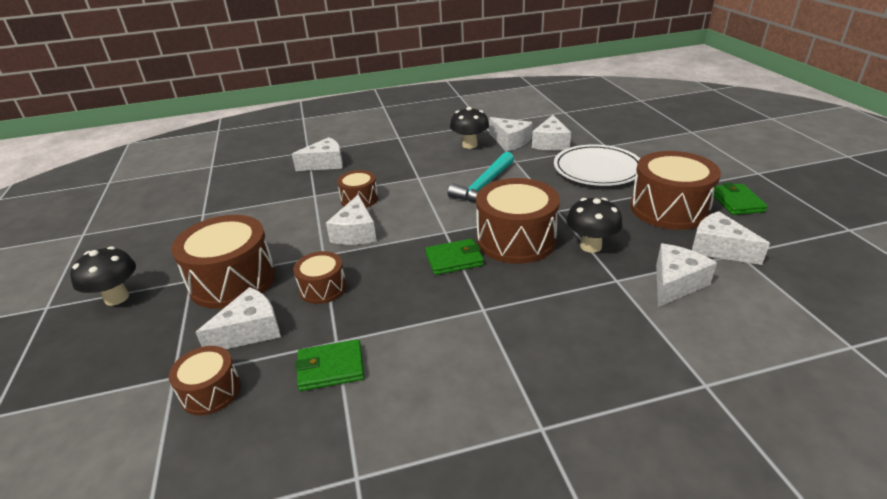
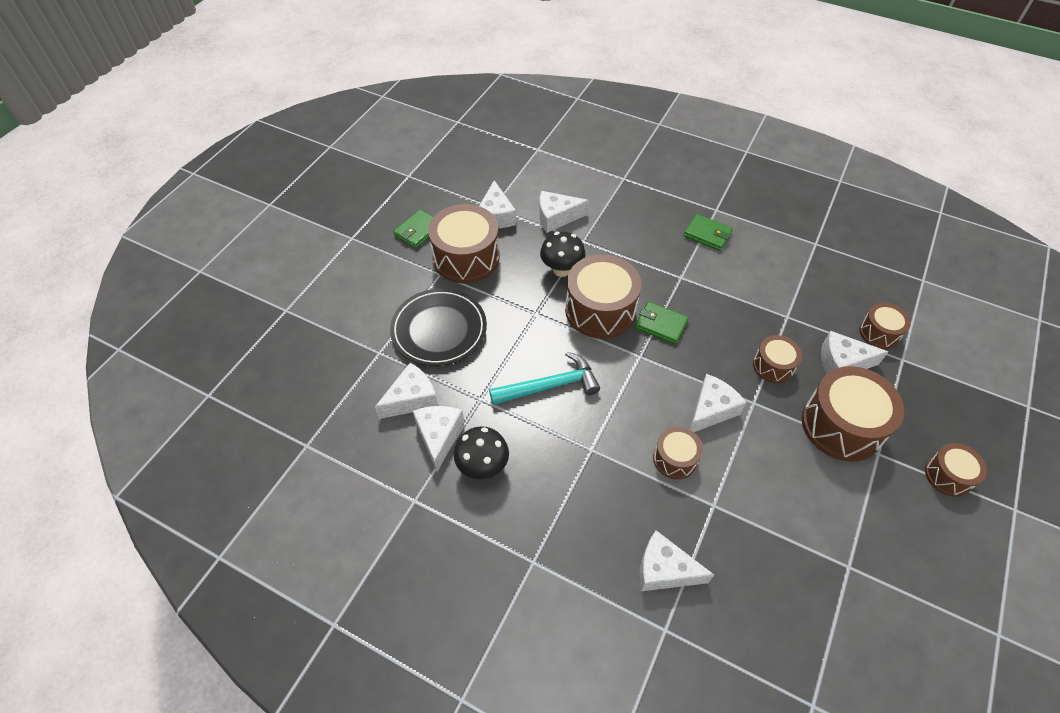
camera: 140 degrees left, 20 degrees up
(117, 298) = (948, 475): black mushroom -> brown drum
(331, 368) = (800, 301): green wallet -> green wallet (707, 234)
(597, 169) = (439, 330): white plate -> black plate

